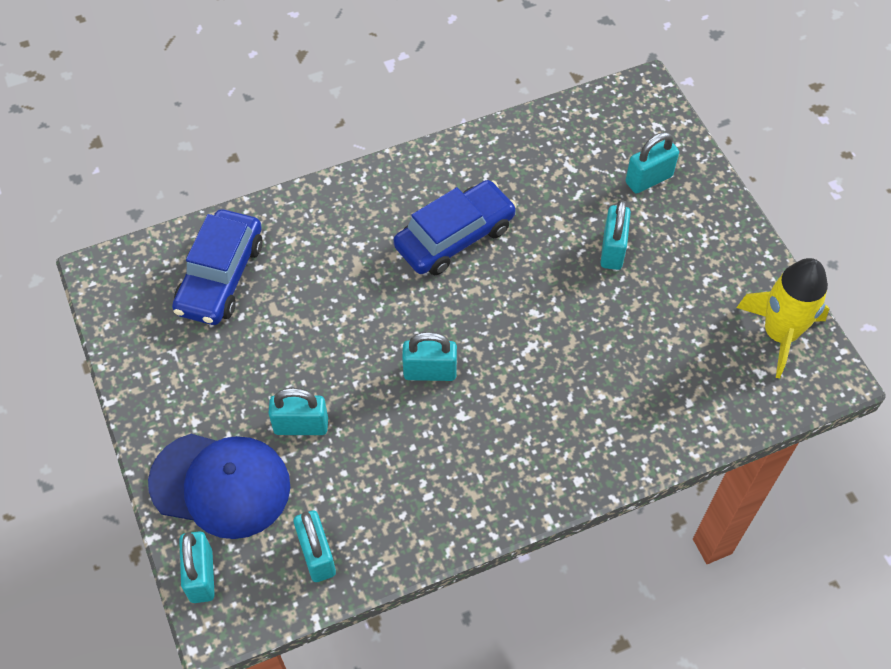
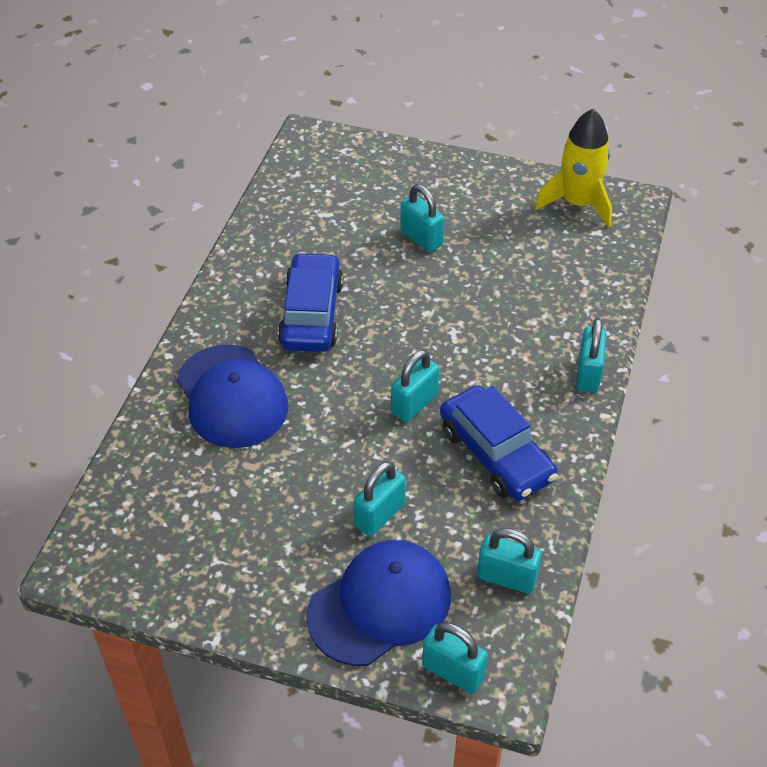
camera: 50 degrees left, 10 degrees down
(220, 276) = (179, 481): blue car -> blue car (496, 454)
(325, 248) = (232, 396): none -> blue cap
(648, 179) = (384, 183): turquoise padlock -> turquoise padlock (588, 374)

